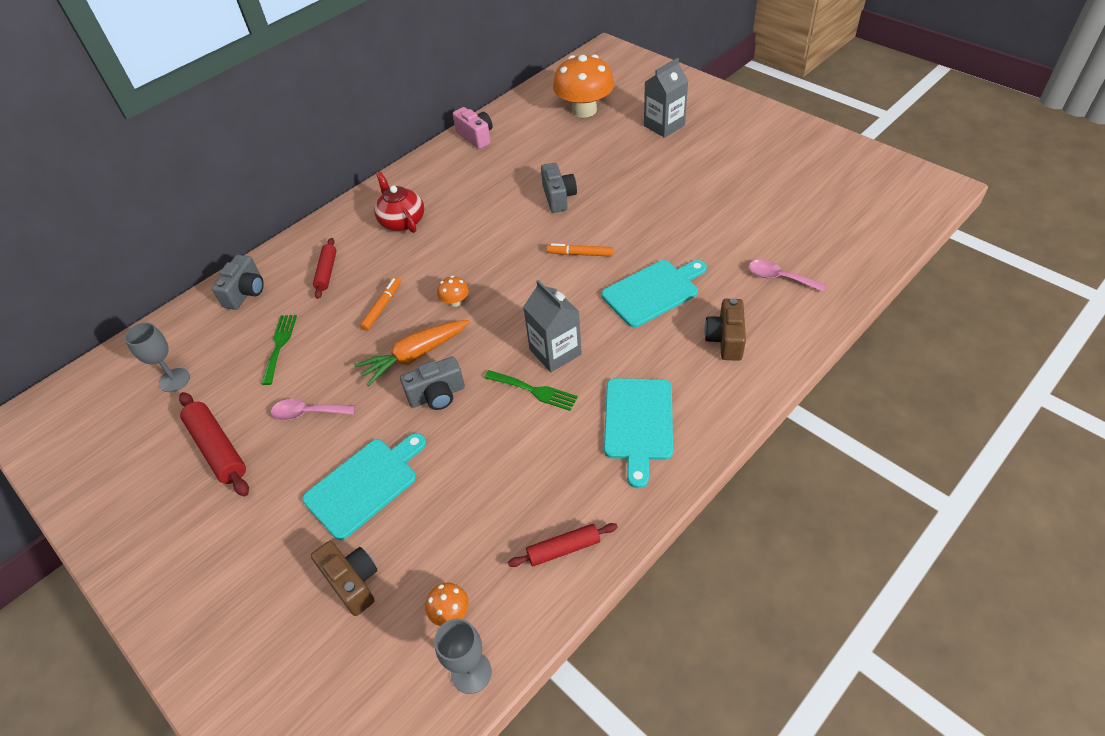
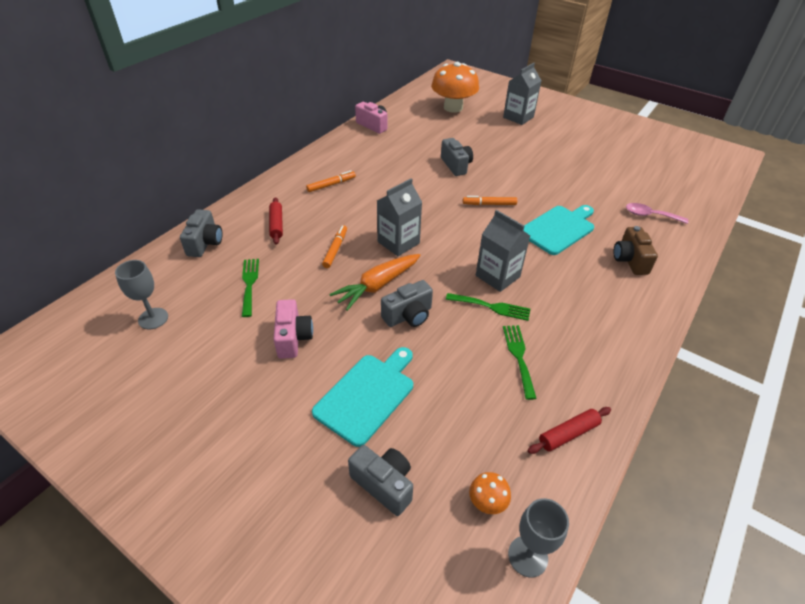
camera: 15 degrees left, 5 degrees down
(217, 449) = (212, 375): red rolling pin -> none
(308, 413) = (293, 338): pink spoon -> pink camera
(353, 582) = (384, 484): brown camera -> grey camera
(402, 221) = (331, 185): red teapot -> orange marker
(455, 302) = (398, 242): orange mushroom -> grey carton
(542, 454) = (518, 357): none -> green fork
(638, 423) = (588, 326): turquoise cutting board -> none

